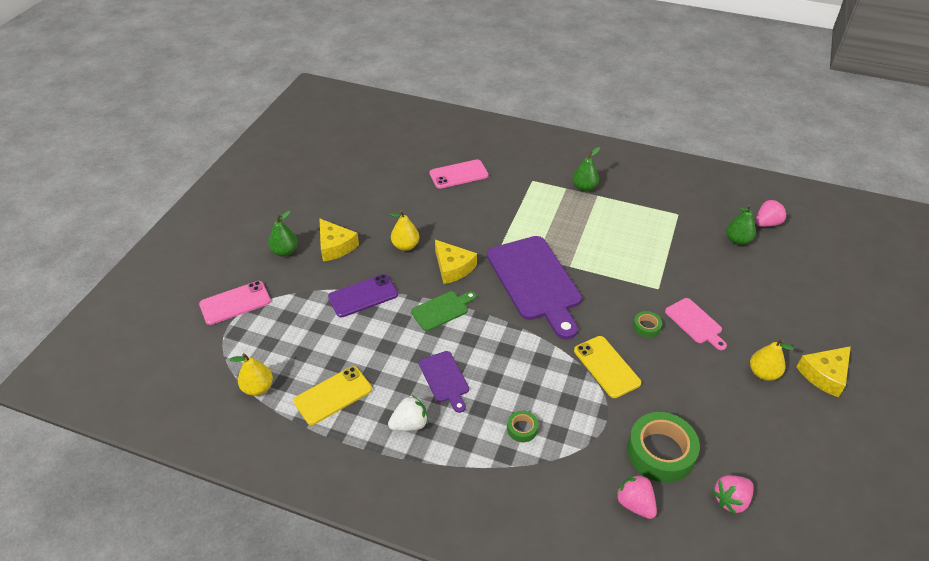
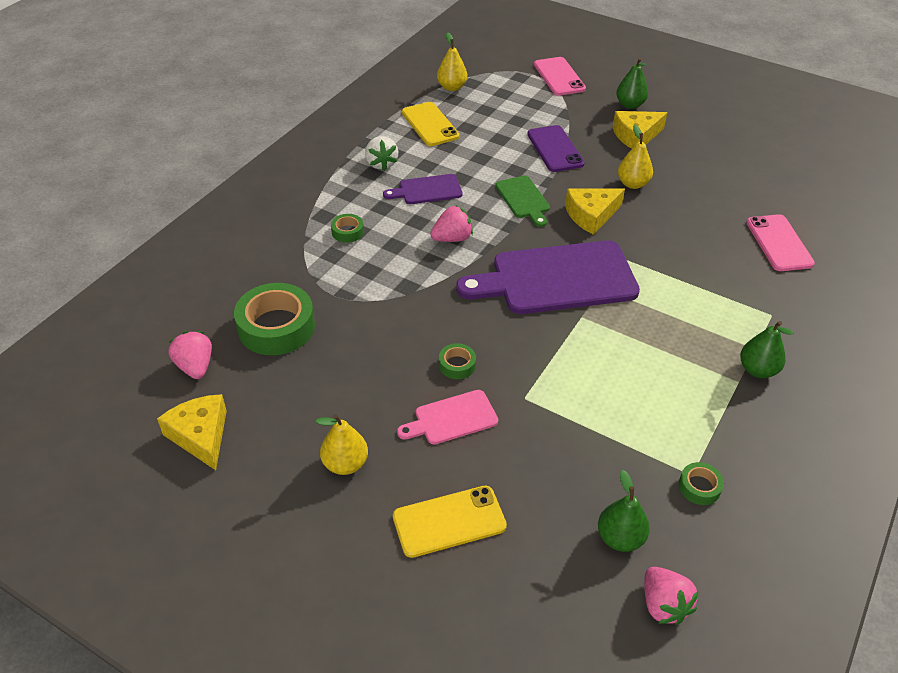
camera: 100 degrees right, 0 degrees up
(606, 366) = (405, 312): yellow phone -> yellow phone (449, 521)
(635, 504) = (229, 291): pink strawberry -> pink strawberry (452, 238)
(685, 211) = (699, 487): none -> green tape
(824, 375) = (318, 538): yellow cheese -> yellow cheese (200, 436)

